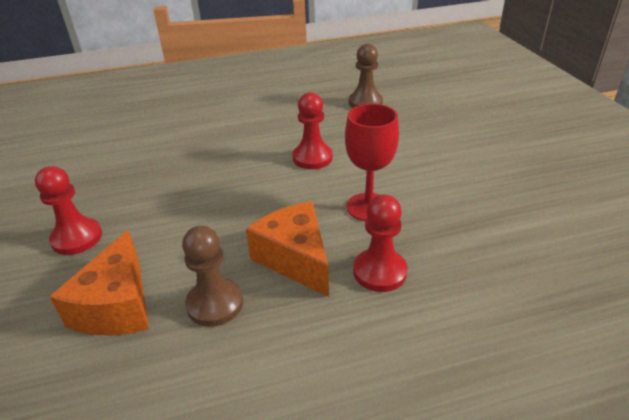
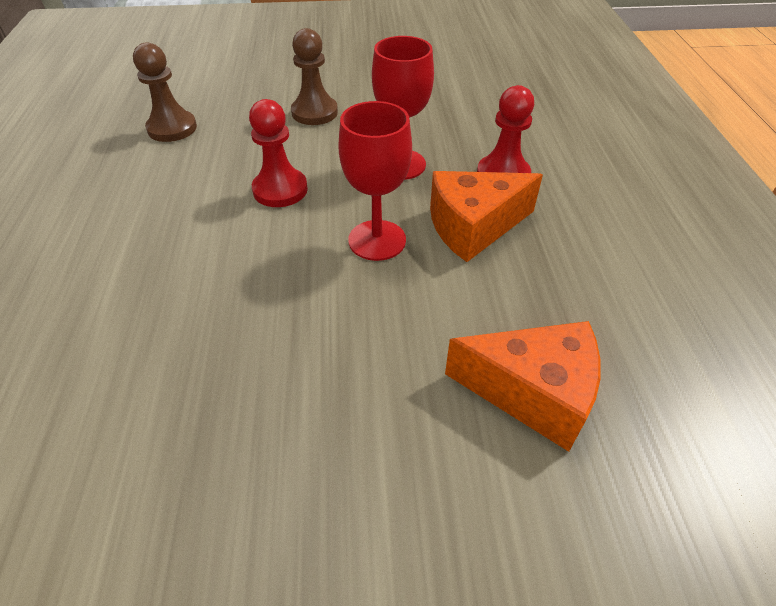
camera: 80 degrees left, 10 degrees up
(77, 238) = (372, 465): red pawn -> none
(215, 304) = (536, 295): brown pawn -> brown pawn (314, 112)
(267, 210) = (377, 240): none -> red goblet

